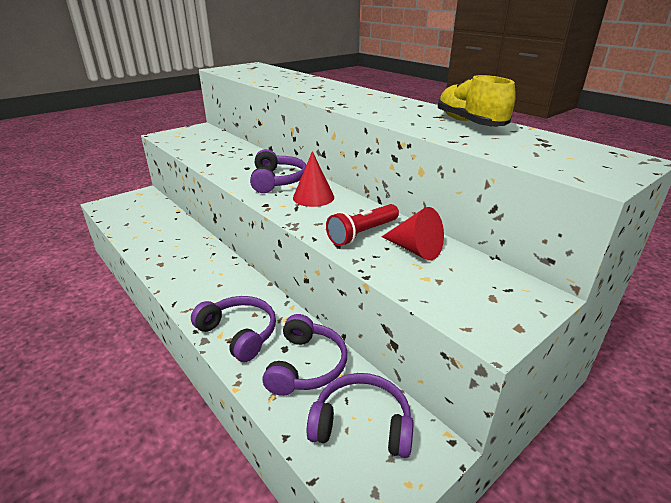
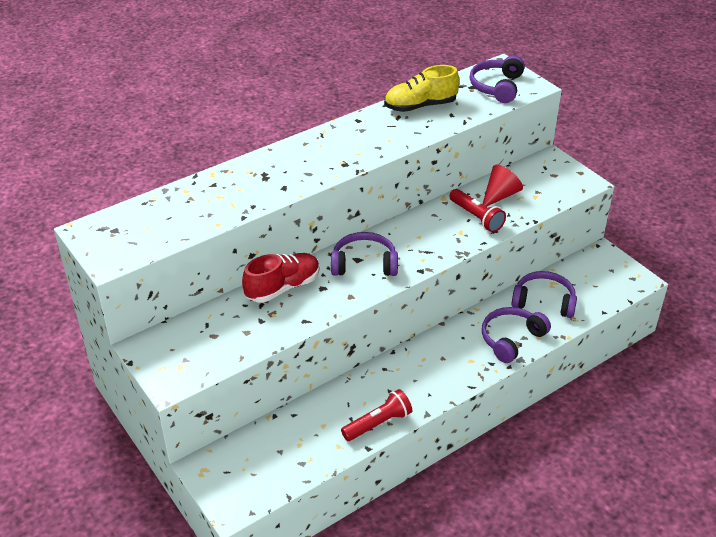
camera: 85 degrees left, 10 degrees up
(149, 252) = (378, 423): none -> red flashlight
(250, 155) = (283, 287): none -> red shoe
(313, 197) = (406, 240): red cone -> none
(362, 424) = (590, 279): purple headphones -> purple headphones (497, 87)

